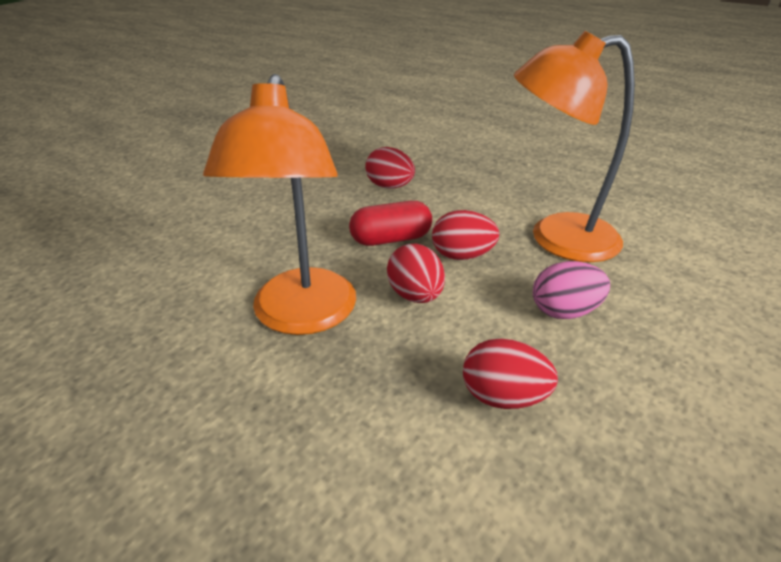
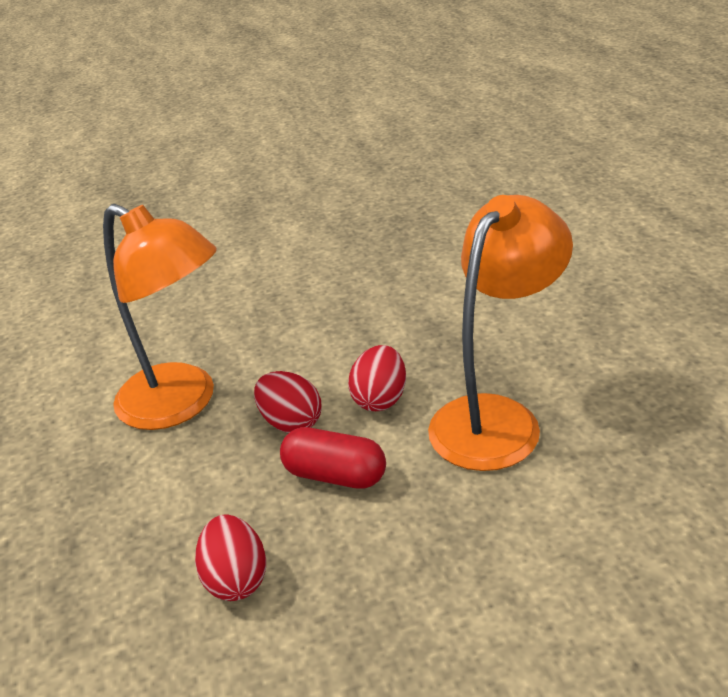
camera: 140 degrees left, 0 degrees up
(503, 397) = (399, 311): red egg -> none
(564, 311) = (284, 342): pink egg -> none

